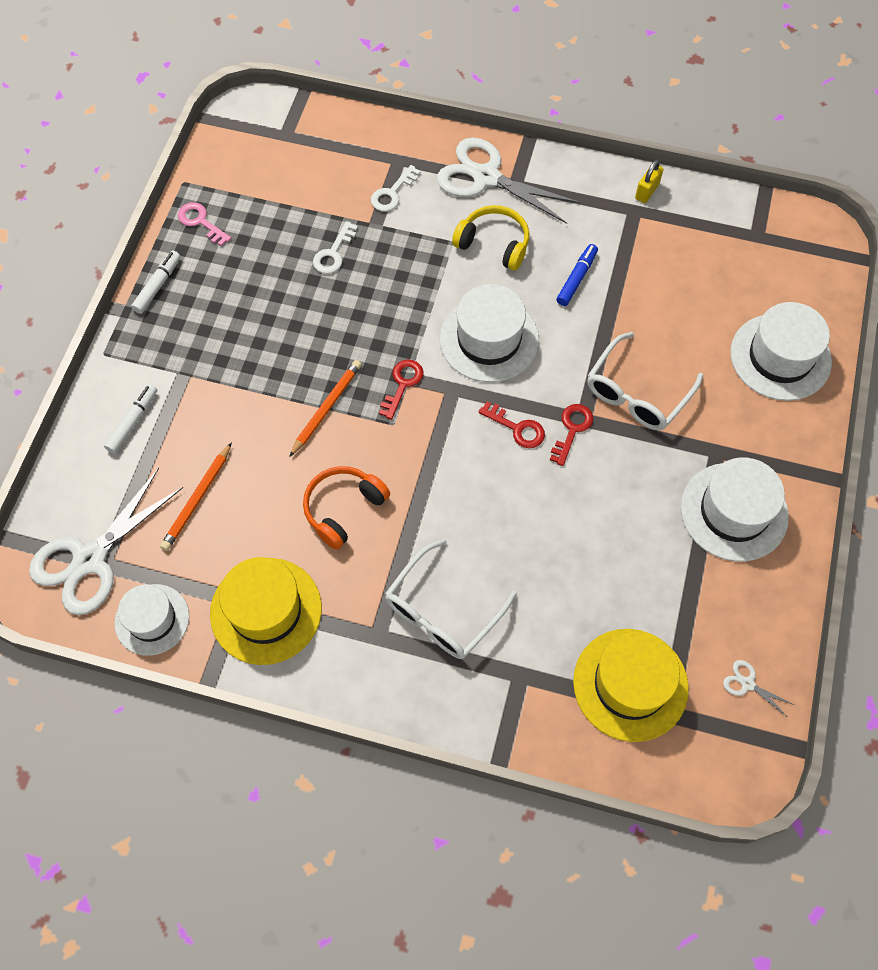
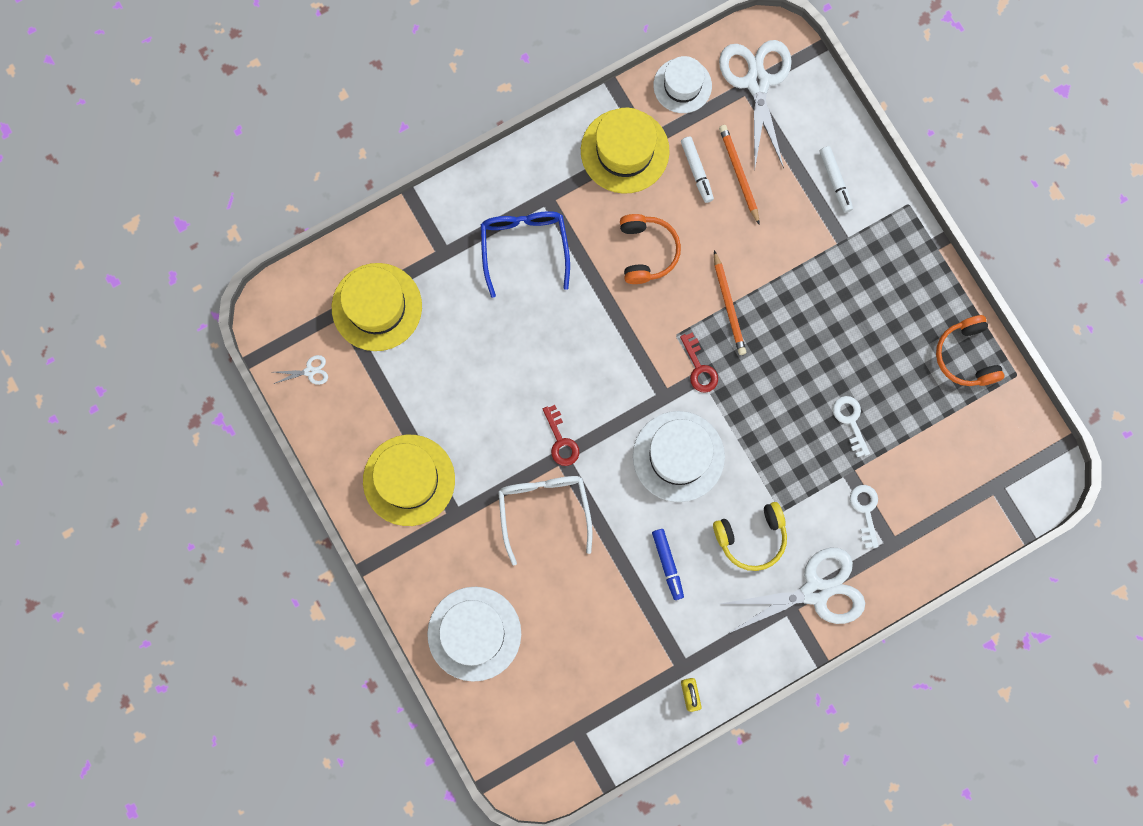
camera: 135 degrees right, 15 degrees up
(158, 286) = (934, 282): white marker -> white marker (696, 171)
(200, 222) = (966, 356): pink key -> orange headphones
(442, 611) = (524, 247): white glasses -> blue glasses
(517, 428) = (596, 408): red key -> none
(734, 511) = (409, 480): white hat -> yellow hat

